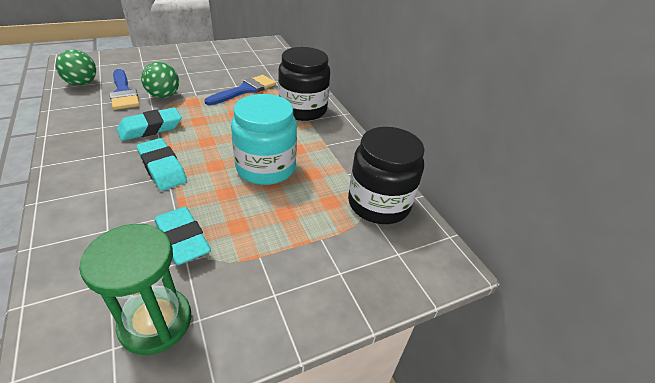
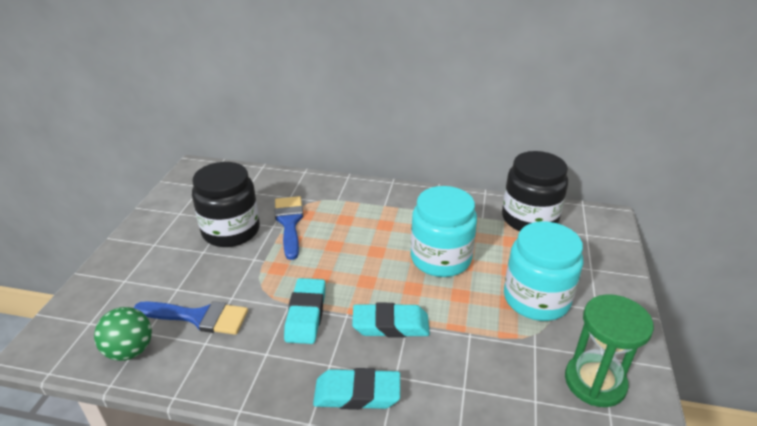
camera: 50 degrees left, 5 degrees down
(164, 96) = (241, 285): green ball -> none
(182, 239) = (508, 340): turquoise eraser -> turquoise eraser (357, 394)
(256, 242) = (536, 299): none -> turquoise jar
(303, 109) = (363, 201): black jar -> black jar (231, 231)

